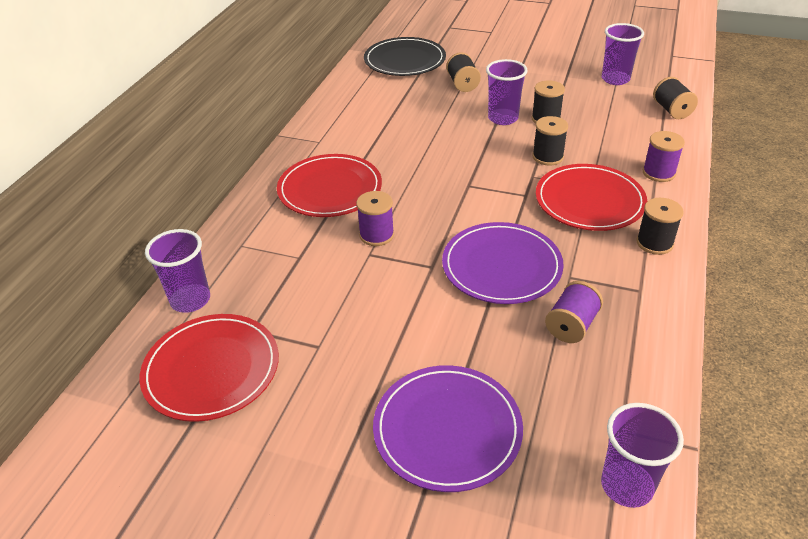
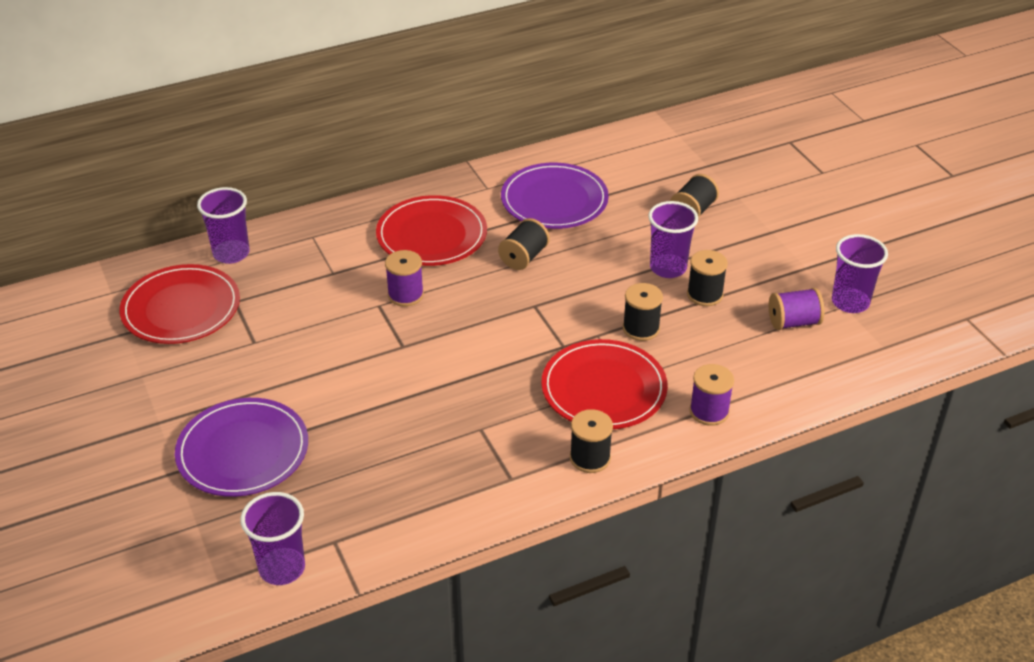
camera: 45 degrees right, 0 degrees up
(404, 60) = (683, 153): black plate -> none
(501, 266) = (448, 383): purple plate -> purple plate (554, 200)
(571, 325) = (420, 459): purple spool -> purple spool (793, 322)
(671, 110) = (842, 370): black spool -> black spool (523, 257)

